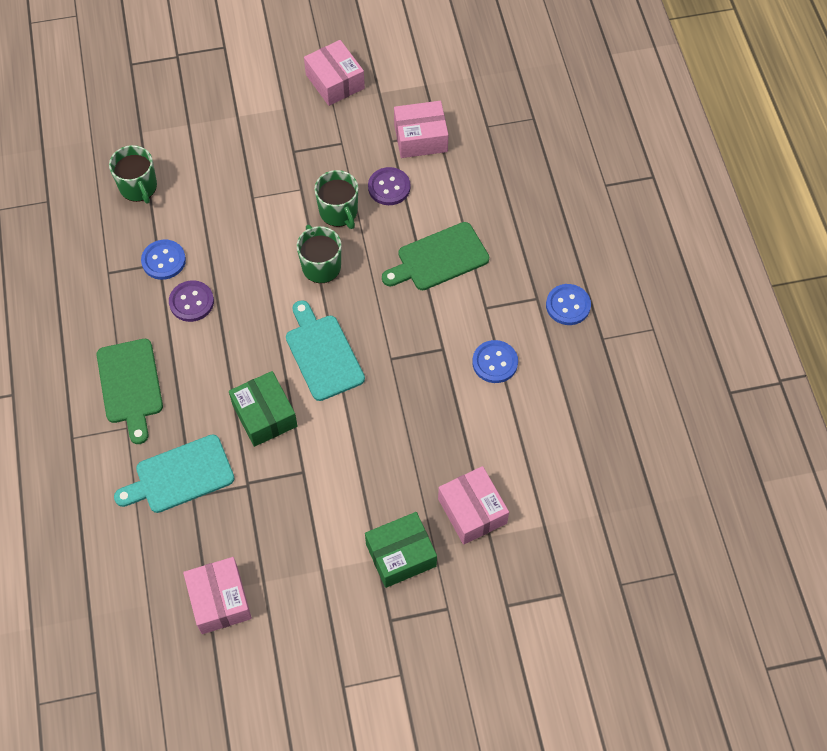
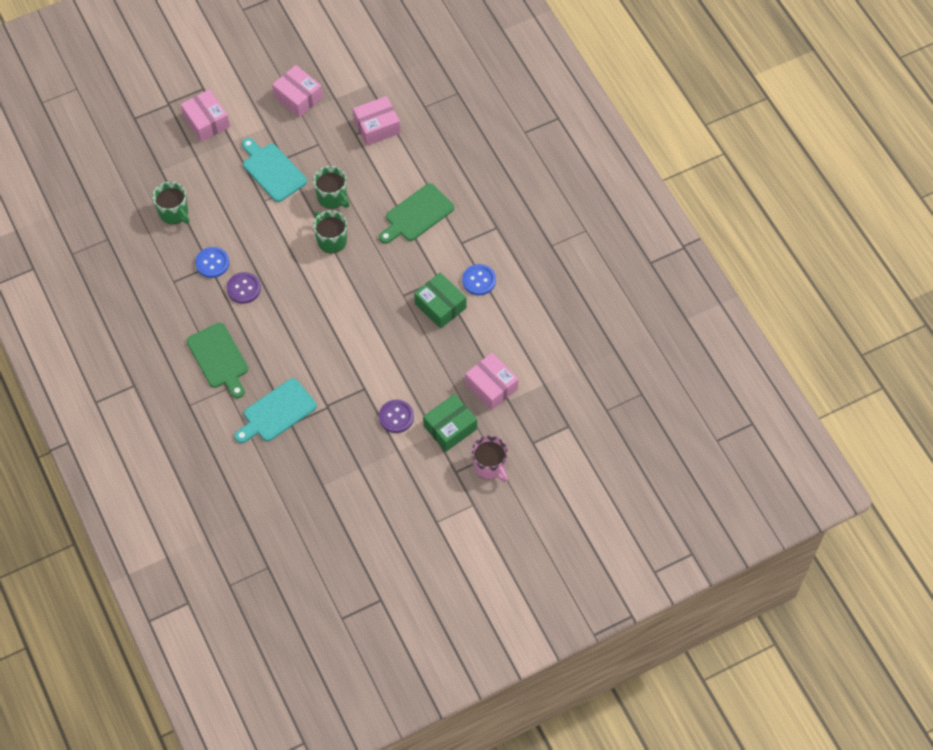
camera: 15 degrees left, 0 degrees up
(219, 600) = (333, 488): pink box -> pink box (206, 121)
(264, 415) = (324, 356): green box -> green box (440, 306)
(323, 354) = (352, 303): turquoise cutting board -> turquoise cutting board (272, 171)
(389, 187) = (364, 170): purple button -> purple button (396, 417)
(439, 624) = (490, 466): none -> pink mug
(568, 305) = (520, 227): blue button -> none

